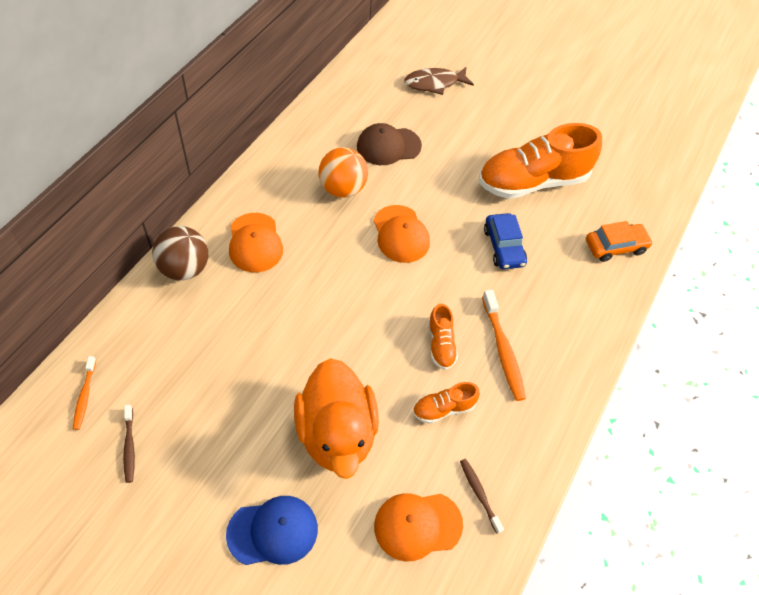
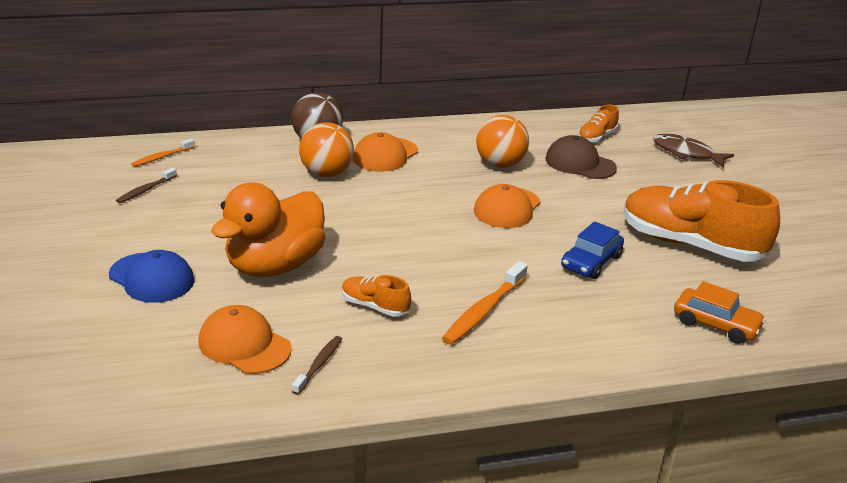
camera: 50 degrees right, 25 degrees down
(241, 301) = (326, 173): none -> orange ball
(440, 344) = (435, 276): orange shoe -> orange shoe (597, 137)

